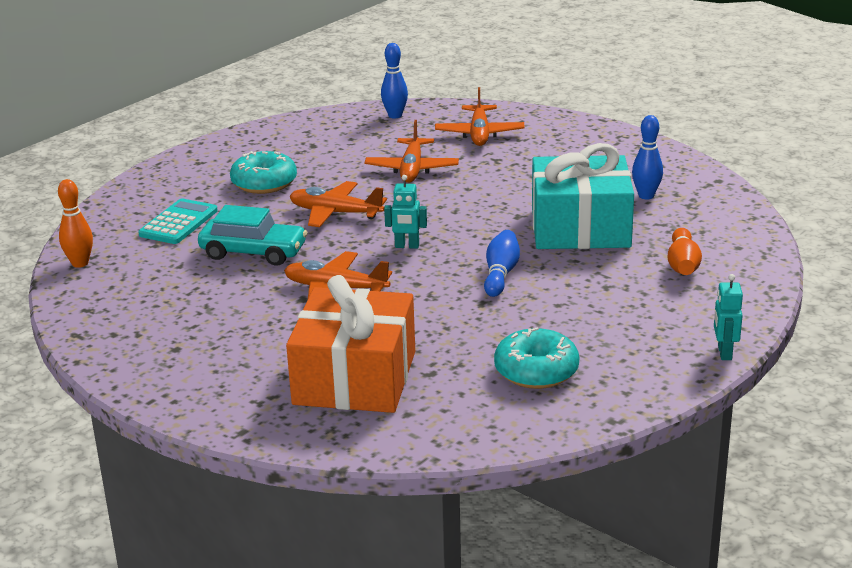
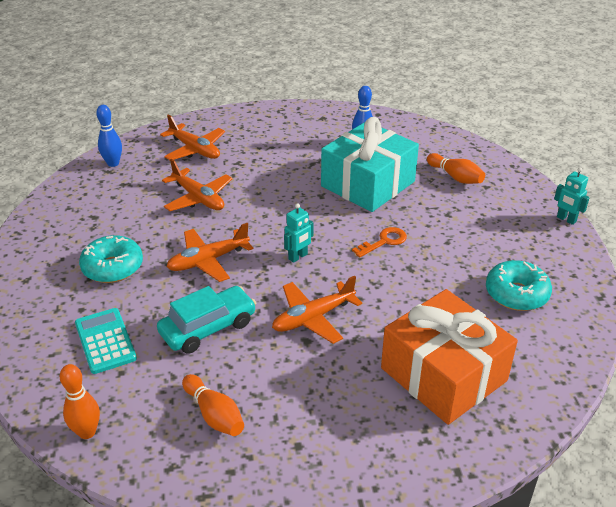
camera: 50 degrees left, 10 degrees up
(162, 300) = (214, 414): none -> orange bowling pin
(500, 274) = (384, 241): blue bowling pin -> orange key

